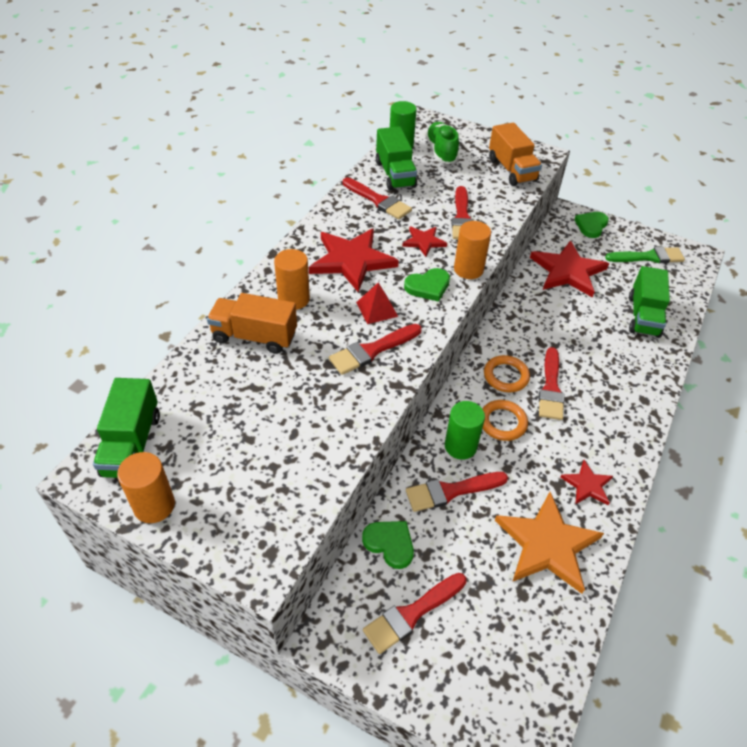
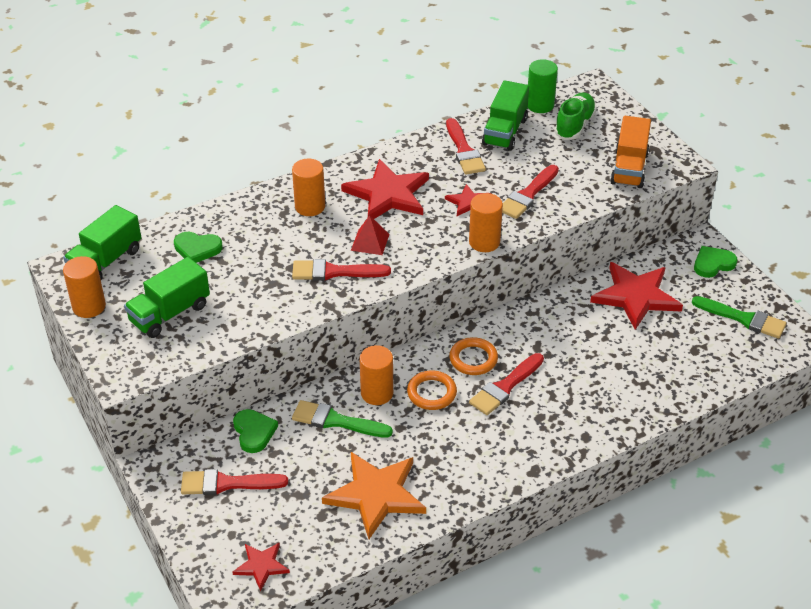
camera: 35 degrees right, 5 degrees down
(254, 336) = (253, 223): orange truck -> none
(428, 286) = (432, 242): green heart -> green heart (197, 249)
(451, 491) = (336, 421): red brush -> green brush
(460, 446) = (377, 393): green cylinder -> orange cylinder
(587, 485) = (456, 473): red star -> red star (261, 566)
(643, 316) = (670, 369): green truck -> green truck (170, 313)

